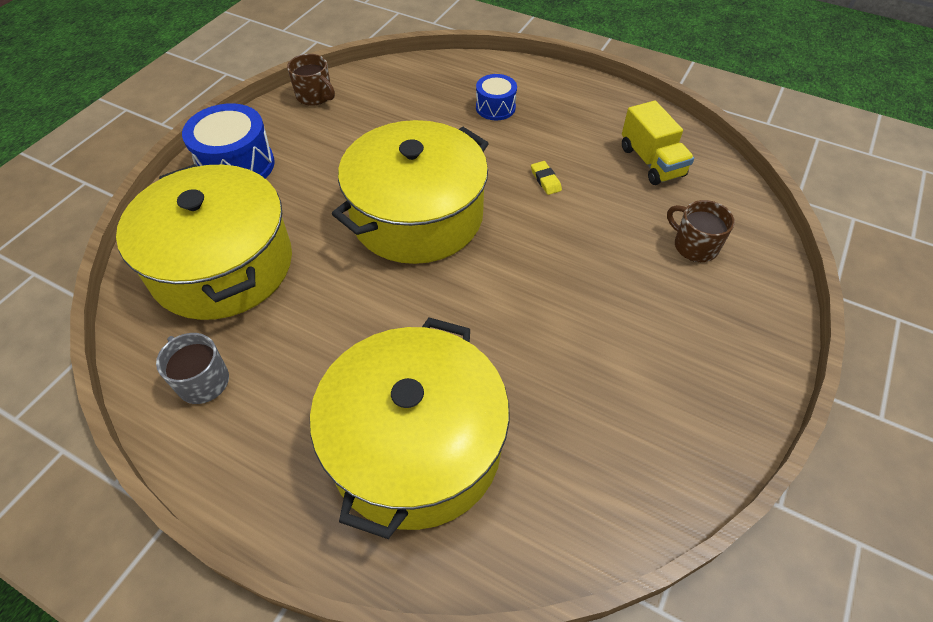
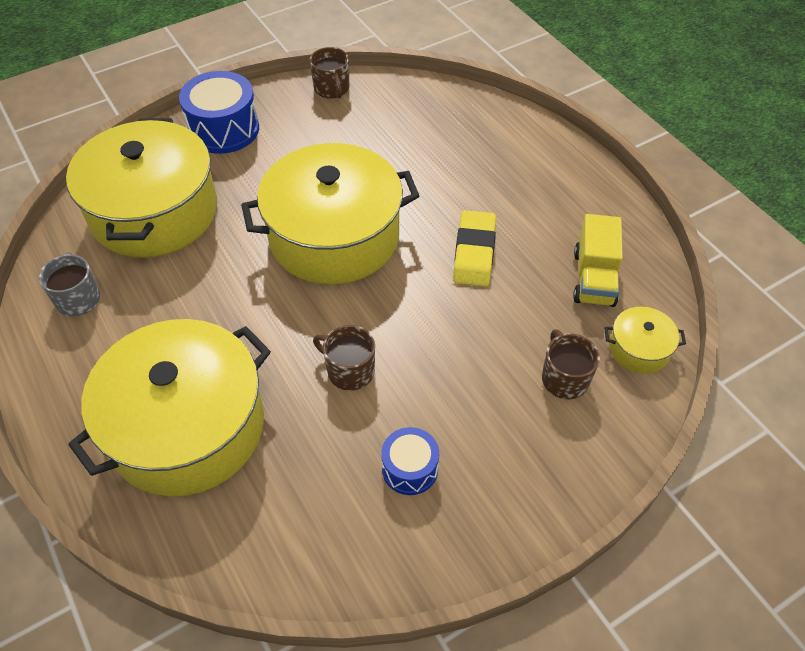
camera: 30 degrees right, 0 degrees up
(495, 107) = (485, 162): blue drum -> blue drum (410, 469)
(523, 321) = (349, 371): none -> brown mug
(545, 180) = (474, 252): yellow eraser -> yellow eraser, size x2.03
(727, 199) = (639, 349): none -> yellow pot

